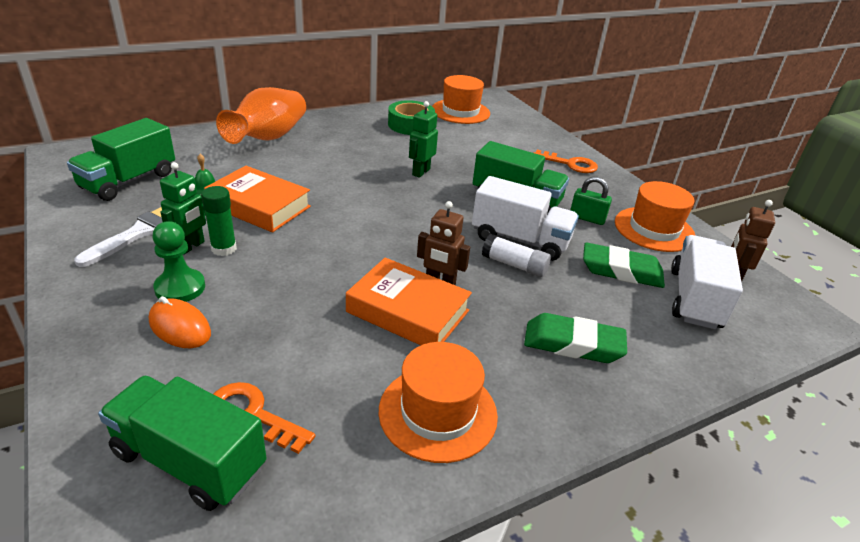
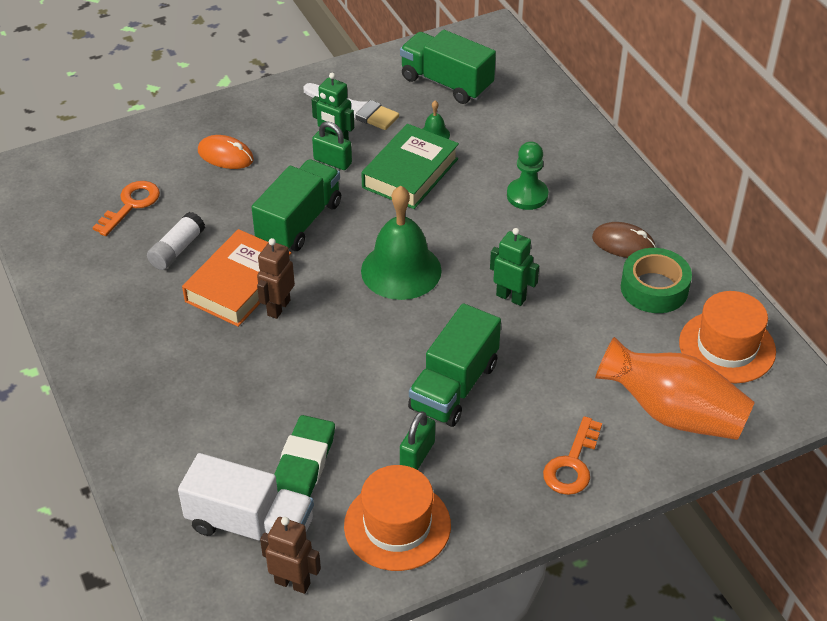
camera: 95 degrees right, 10 degrees up
(180, 288) = (275, 147): green pawn -> green pawn (527, 195)
(180, 327) = (225, 156): orange mouse -> orange mouse turned 75 degrees clockwise
(189, 460) = (98, 183): green truck -> green truck (299, 222)
(224, 249) = (332, 161): green glue stick -> green padlock
(259, 206) = (410, 173): orange book -> green book
(268, 138) = (571, 160): orange vase -> orange vase (672, 413)
(366, 129) = (623, 244): none -> brown mouse
(390, 216) = (401, 270): none -> green bell
(438, 412) = (118, 301): orange hat -> none
(514, 265) = (312, 369): white glue stick -> white glue stick (177, 249)
(520, 240) = (362, 380): white truck -> none
(573, 344) = (186, 399): green eraser -> none

